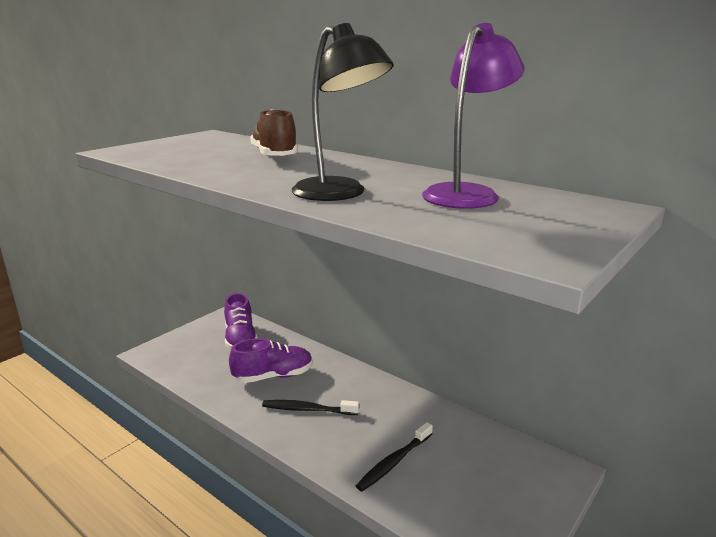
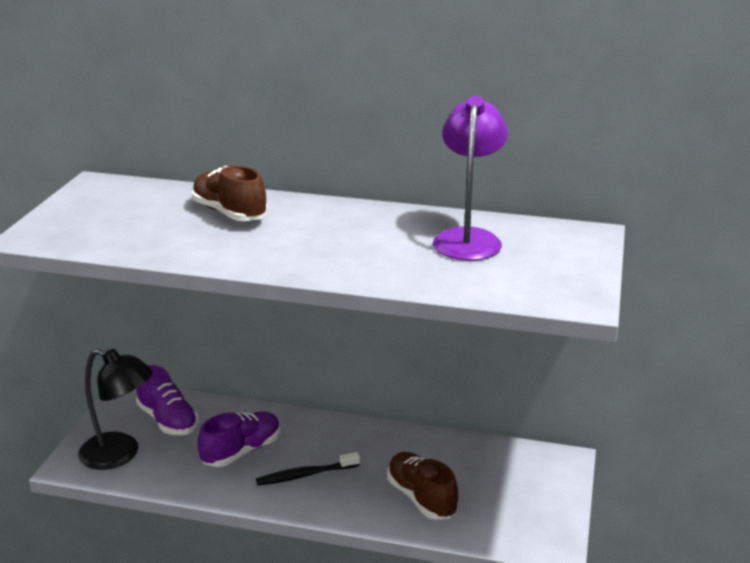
camera: 25 degrees left, 5 degrees up
(339, 194) = (362, 262): black lamp -> black lamp (120, 454)
(394, 462) = (421, 498): black toothbrush -> brown shoe

